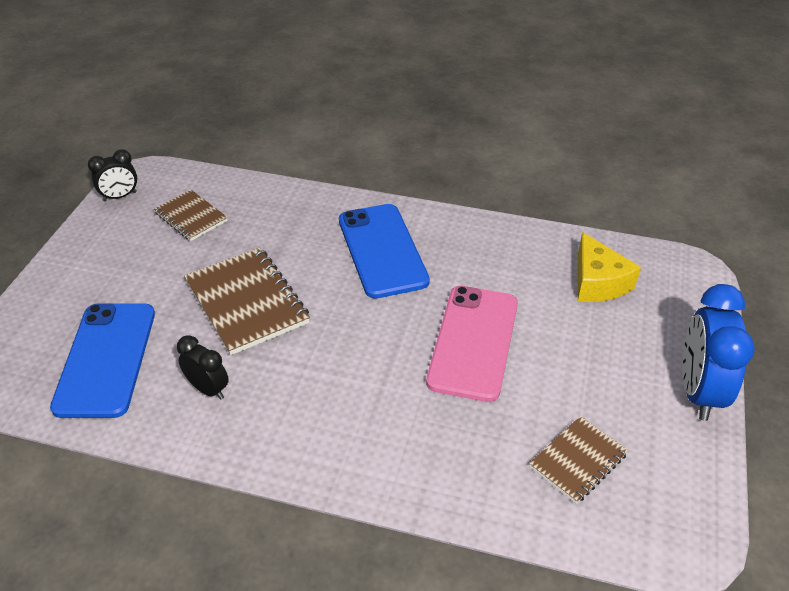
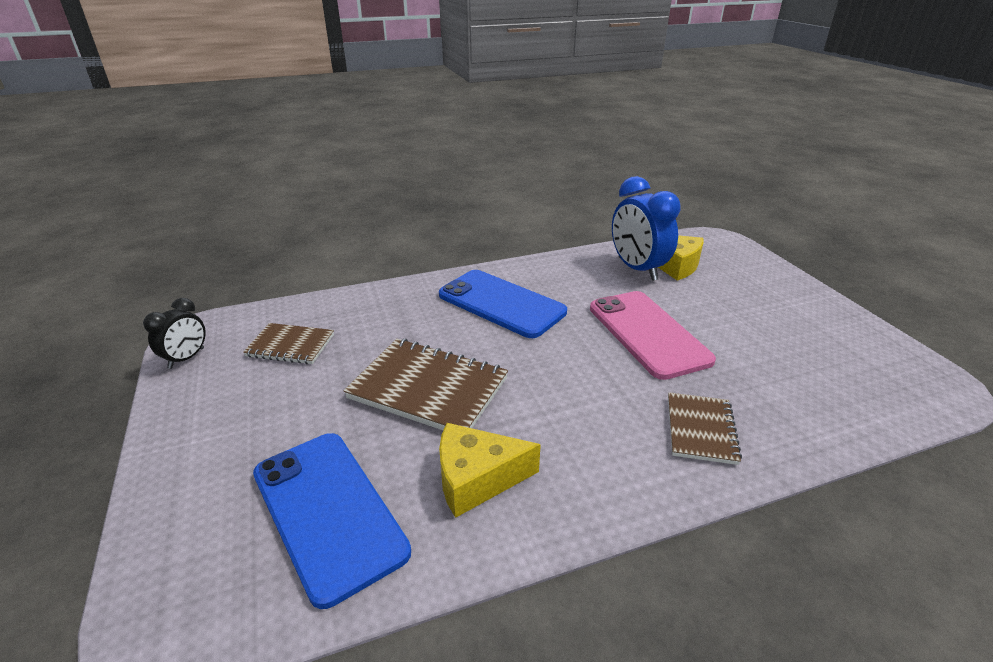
camera: 35 degrees left, 10 degrees down
(208, 389) = (476, 479): black clock -> yellow cheese
(578, 460) = (816, 374): brown notebook -> brown notebook (700, 429)
(698, 391) = (814, 299): blue clock -> blue clock (637, 269)

